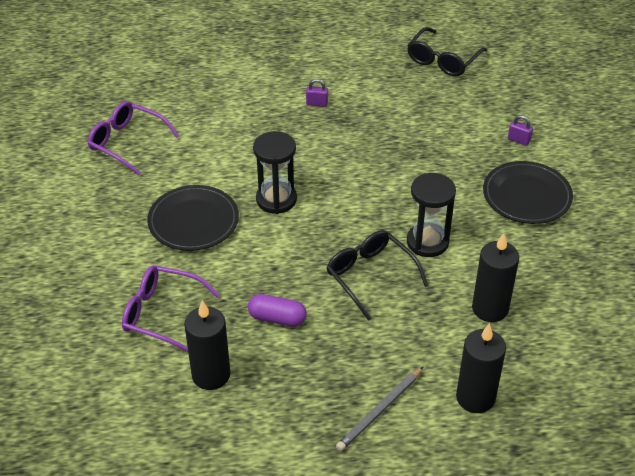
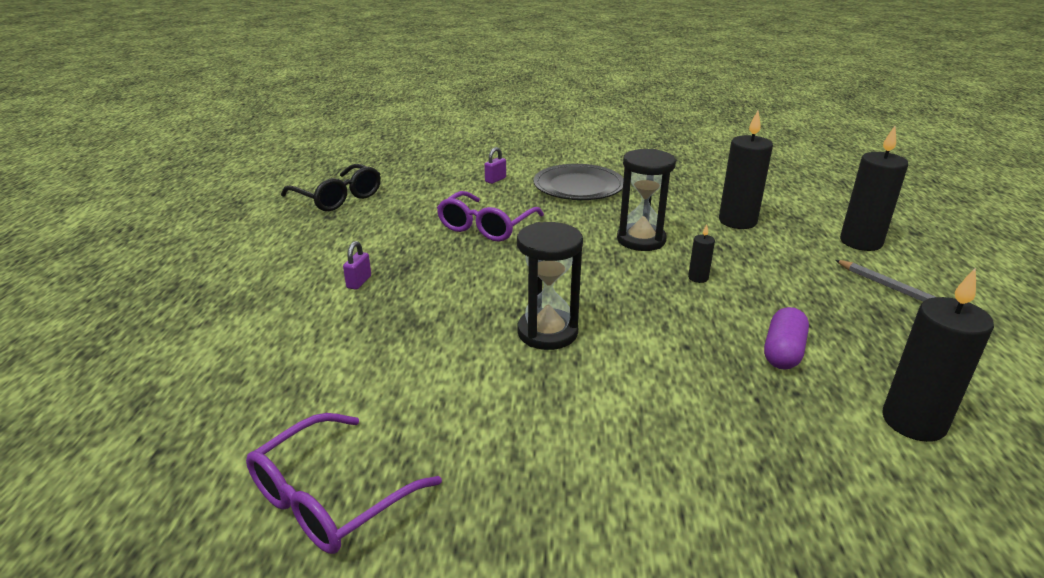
camera: 80 degrees left, 15 degrees down
(163, 314) = (802, 469): purple glasses -> purple glasses (486, 226)
(193, 221) = (580, 418): black plate -> none
(371, 277) = (698, 278): black glasses -> black candle

